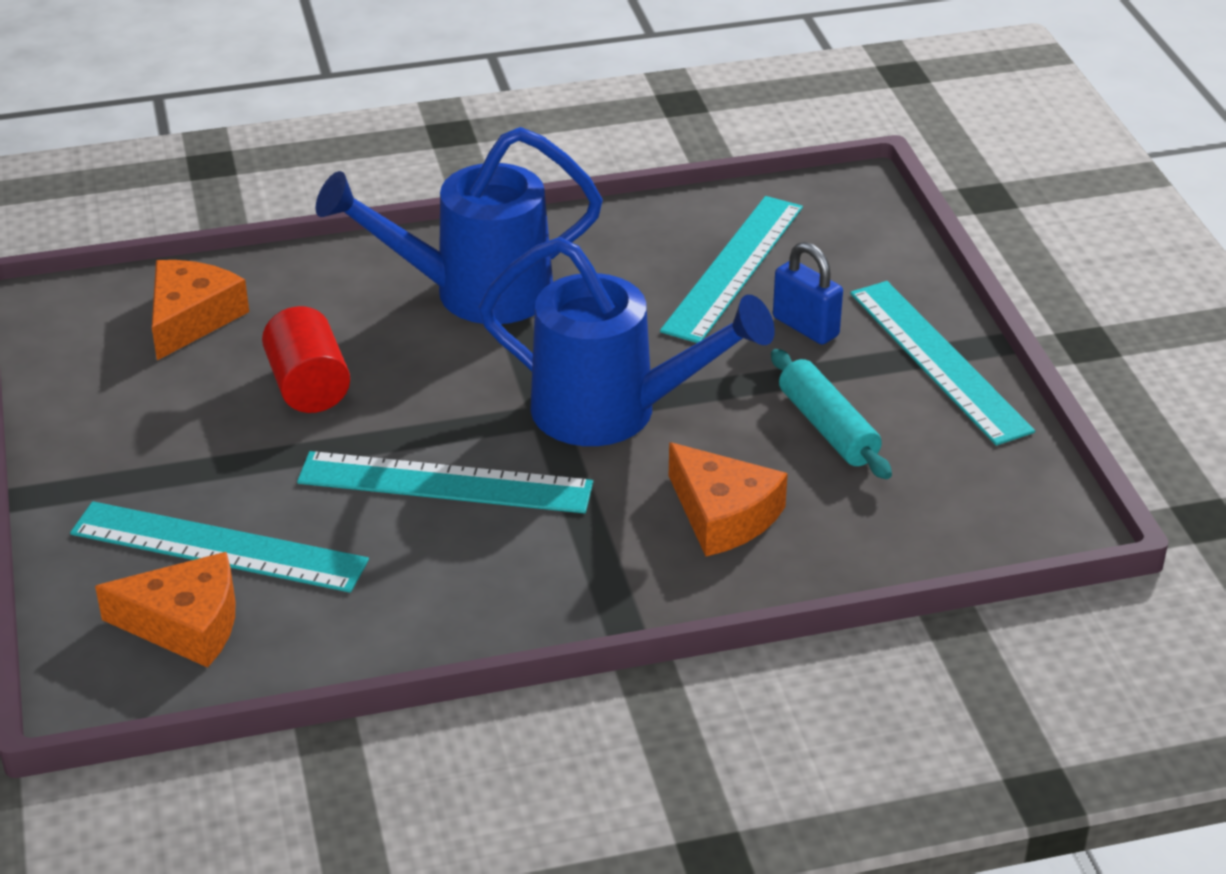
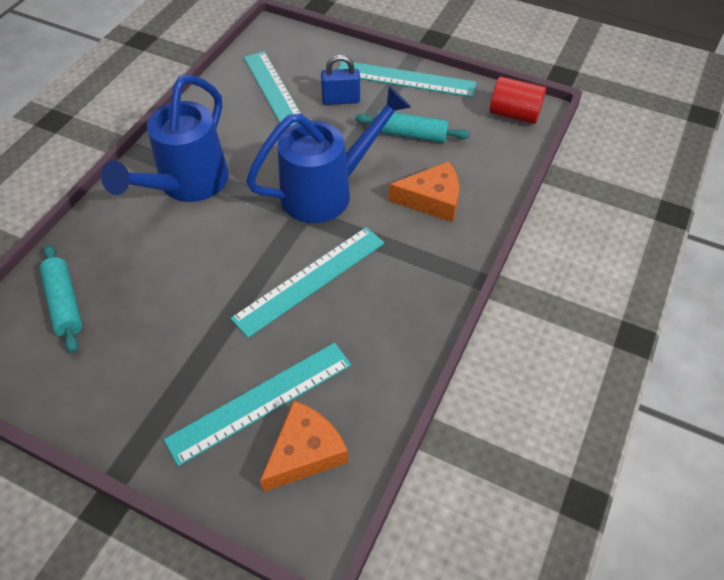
camera: 50 degrees left, 15 degrees up
(191, 318) = (64, 303): orange cheese -> turquoise rolling pin
(308, 386) = (179, 288): red cylinder -> red cylinder (514, 114)

